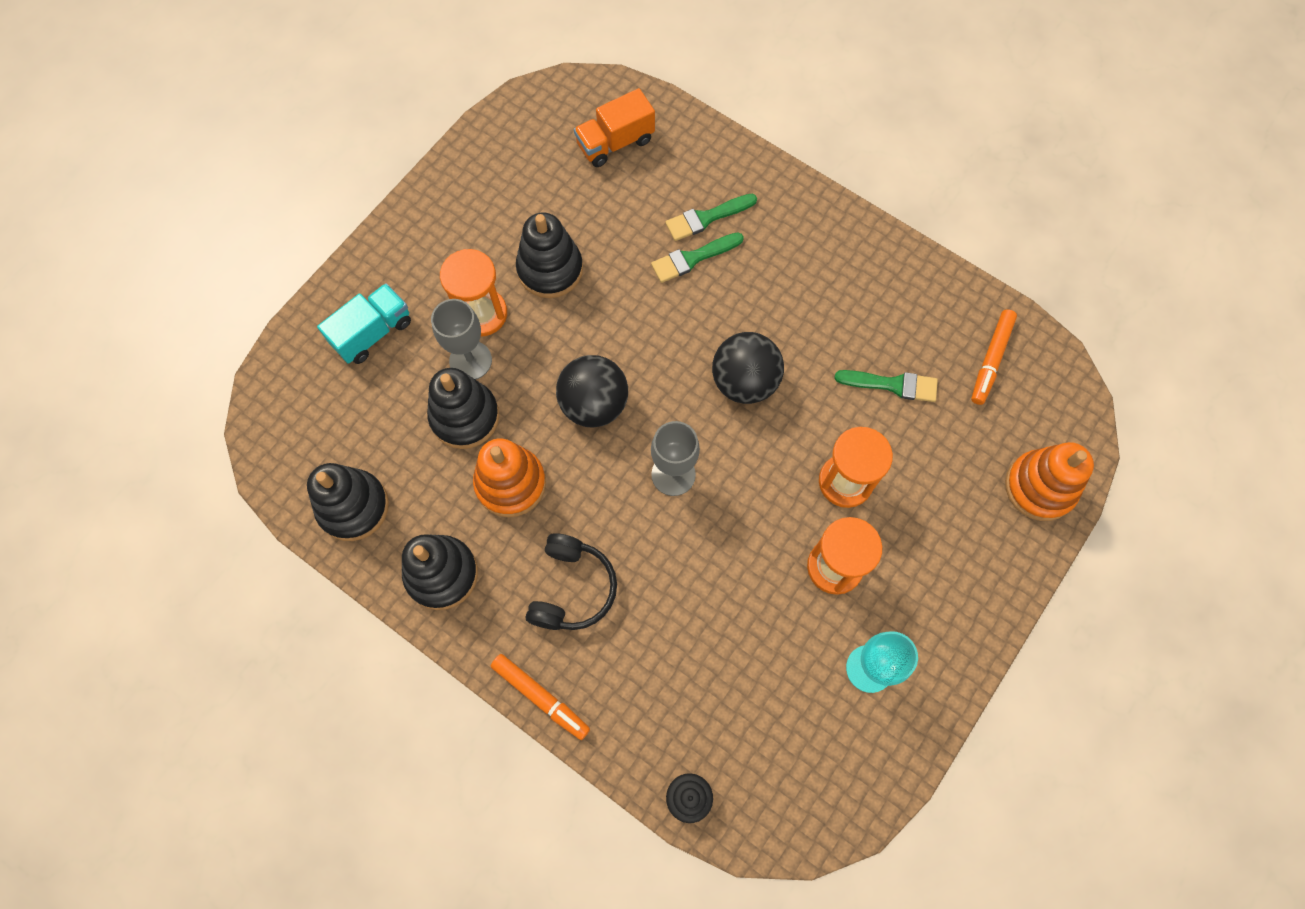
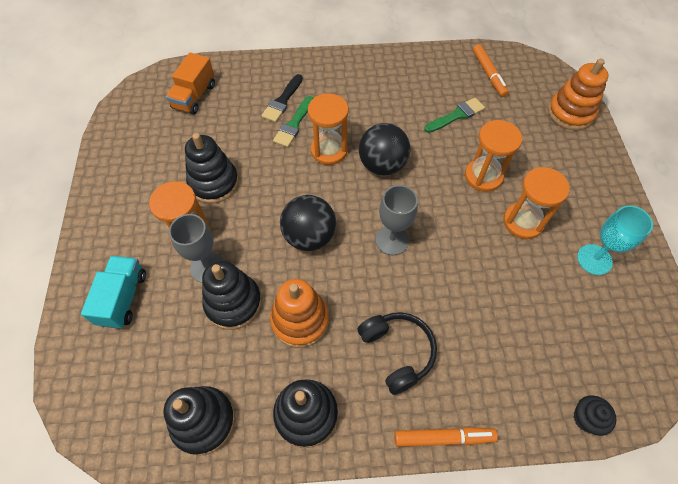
camera: 40 degrees left, 10 degrees down
(702, 320) = (329, 150): none -> orange hourglass
(706, 218) = (282, 101): green brush -> black brush

